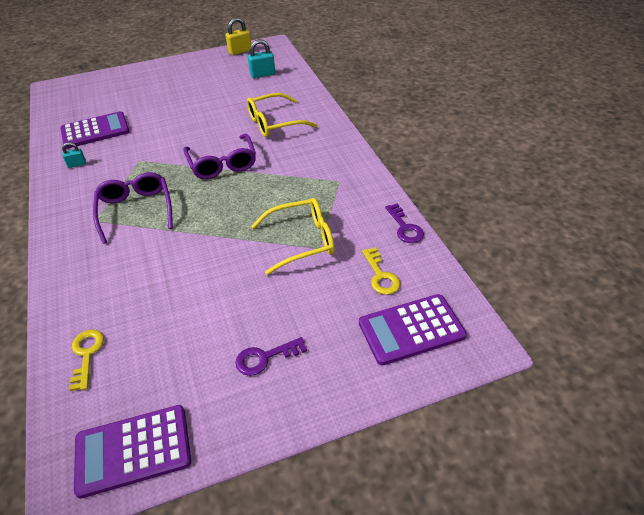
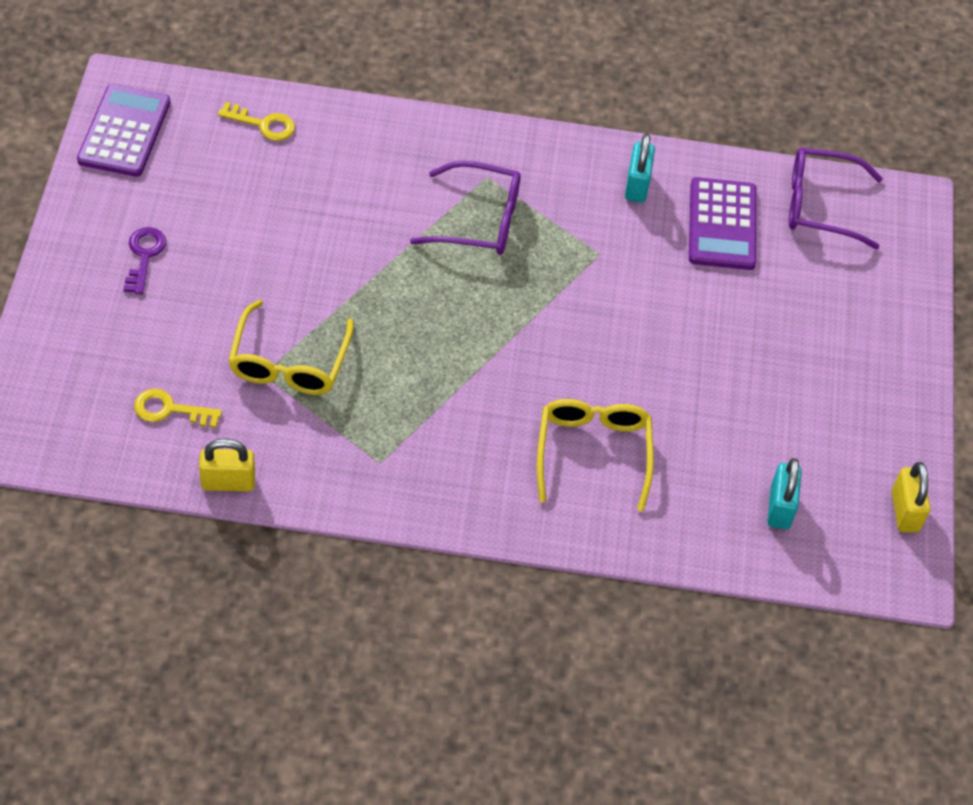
camera: 110 degrees right, 10 degrees up
(77, 164) = (637, 185): turquoise padlock -> turquoise padlock, size x1.65
(222, 163) = (522, 344): purple glasses -> purple glasses (821, 205)
(405, 227) = (228, 482): purple key -> yellow padlock
(411, 329) = (75, 393): purple calculator -> none

